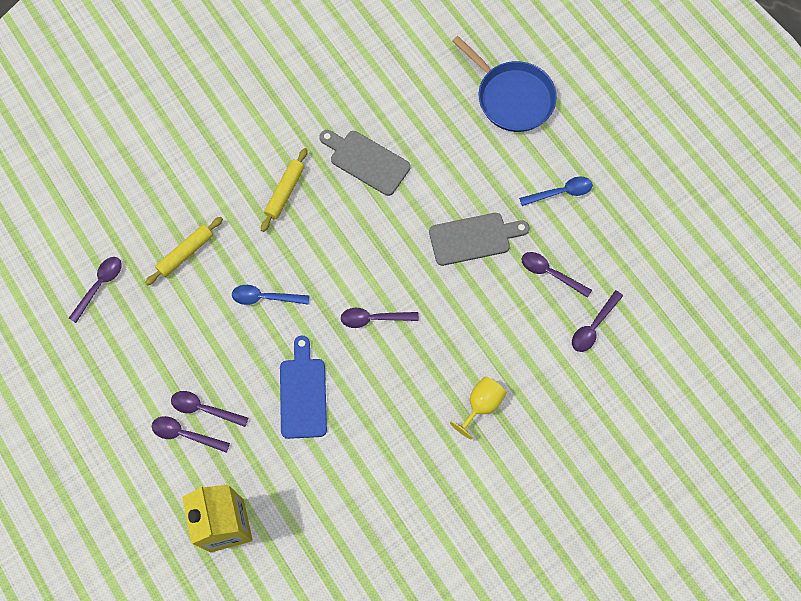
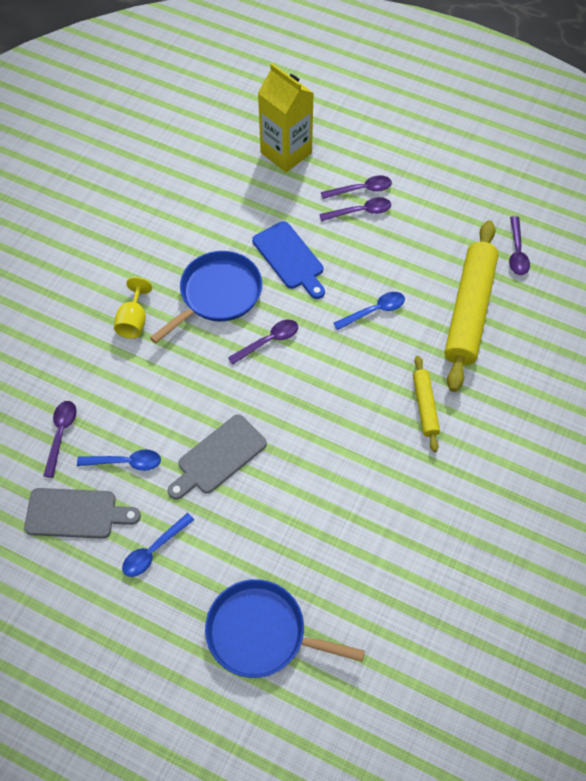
camera: 150 degrees right, 10 degrees down
(185, 253) = (469, 311): yellow rolling pin -> yellow rolling pin, size x2.01
(366, 161) = (370, 477): grey cutting board -> grey cutting board (76, 514)
(391, 391) = (217, 294): none -> blue pan
(550, 273) = (126, 462): purple spoon -> blue spoon

